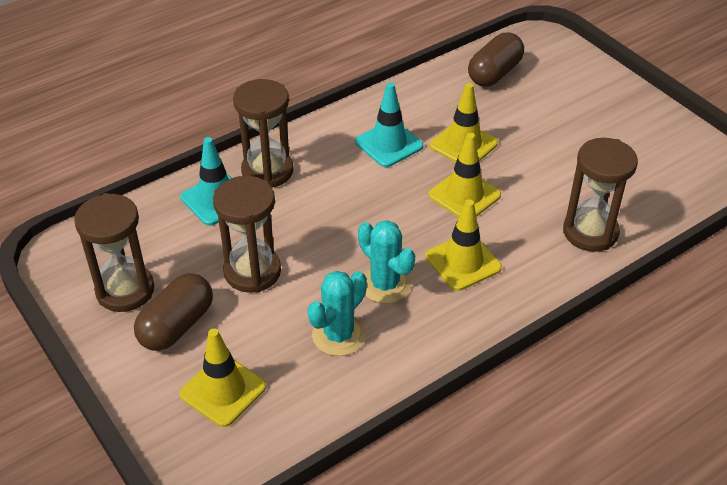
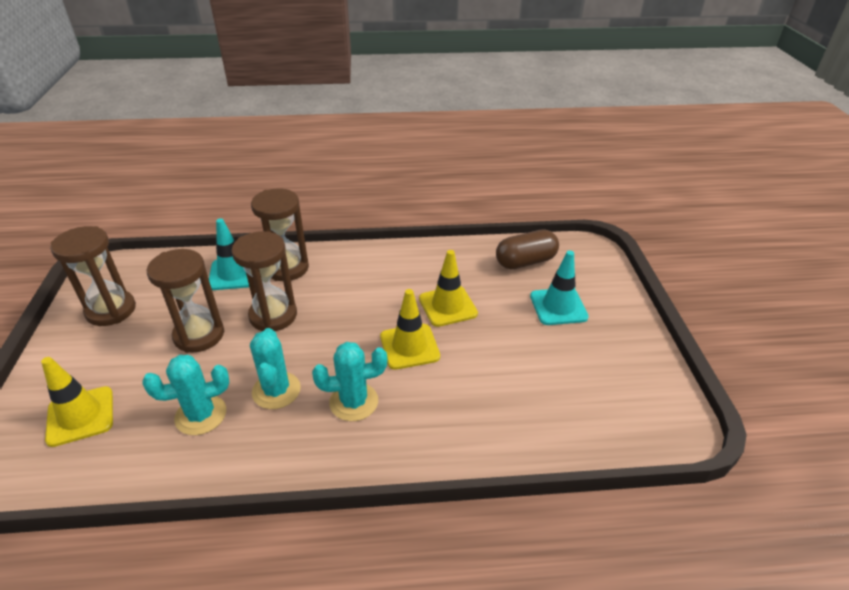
camera: 30 degrees right, 5 degrees down
(177, 325) = (110, 350): brown capsule -> none
(389, 144) = (391, 283): turquoise traffic cone -> turquoise traffic cone (558, 306)
(463, 262) = (354, 402): yellow traffic cone -> turquoise cactus
(590, 232) = (488, 428): brown hourglass -> brown hourglass (273, 316)

